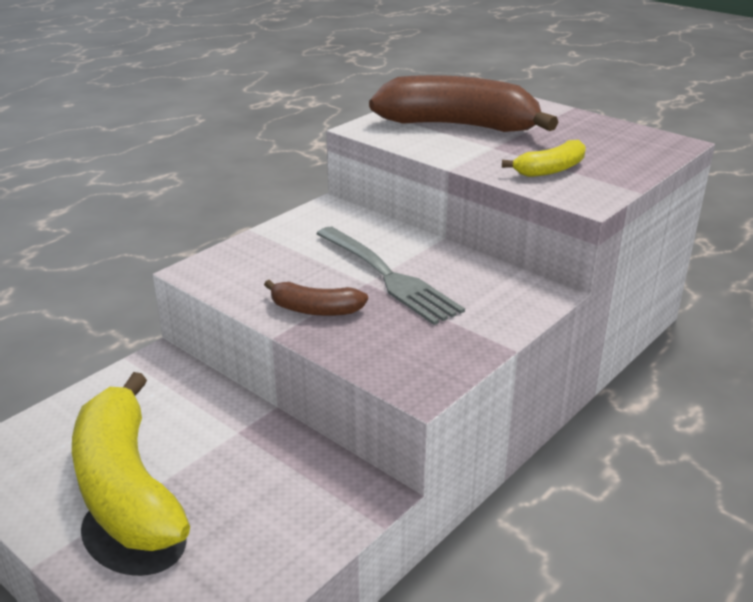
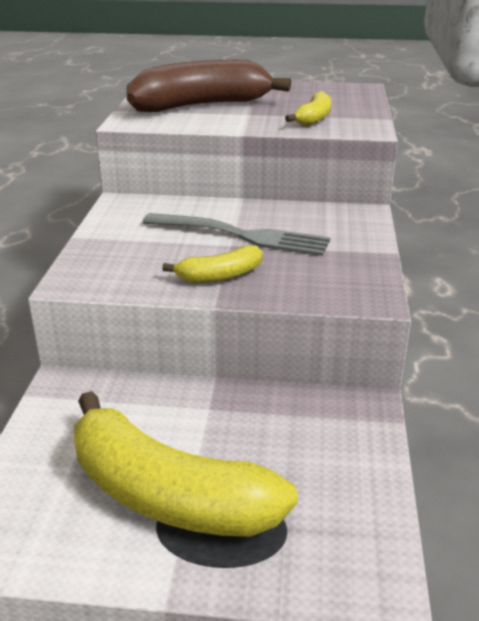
camera: 35 degrees left, 0 degrees up
(315, 310) = (219, 276): brown banana -> yellow banana

